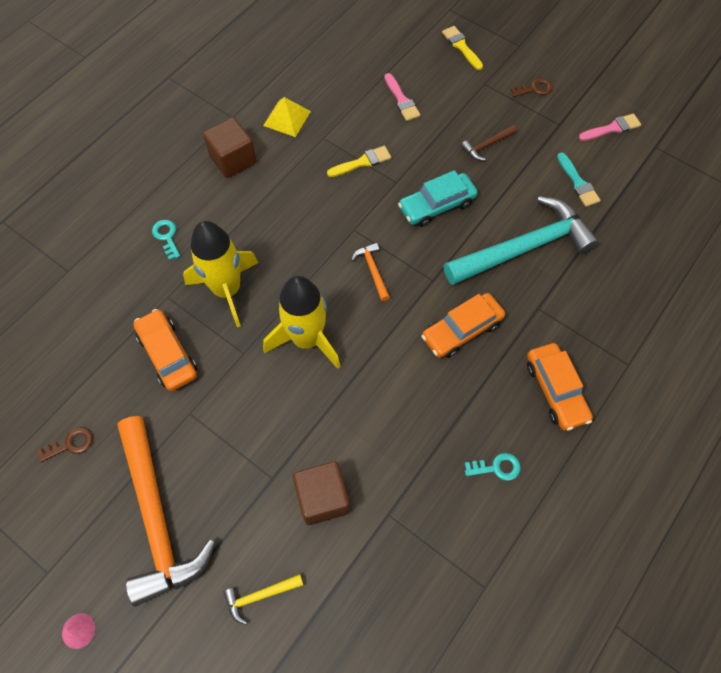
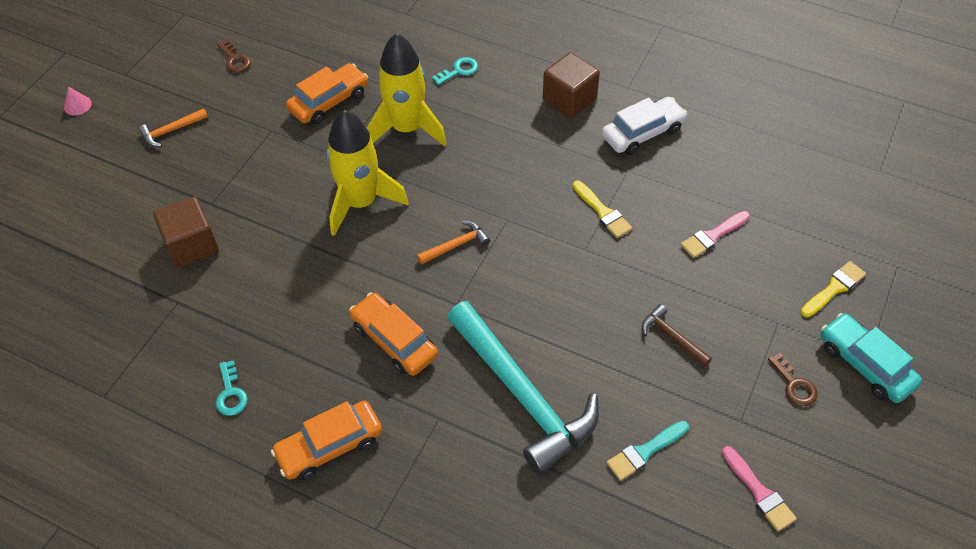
camera: 80 degrees right, 10 degrees down
(157, 517) = (171, 131): orange hammer -> orange hammer, size x0.41
(260, 596) = (101, 216): yellow hammer -> none
(287, 118) = (642, 133): yellow pyramid -> white car
(436, 205) = (561, 294): turquoise car -> turquoise car (865, 364)

